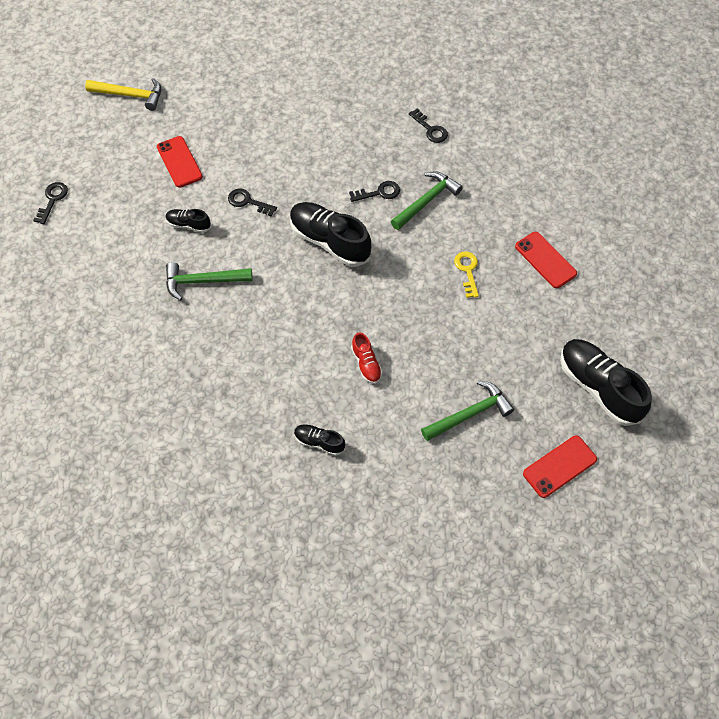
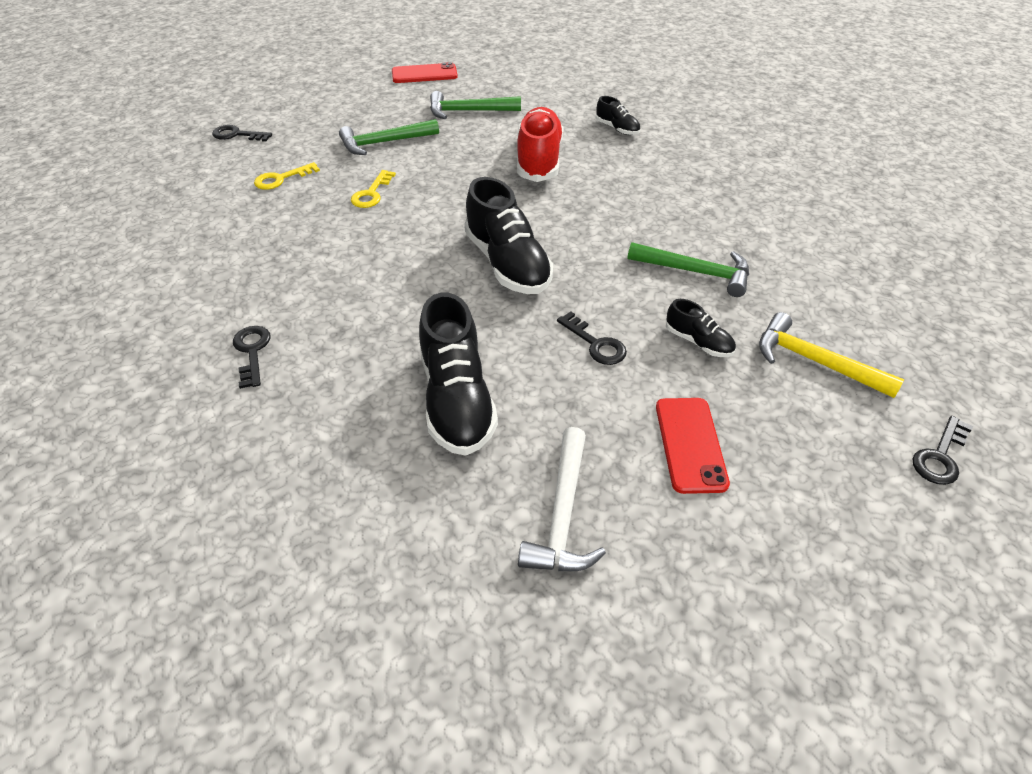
camera: 155 degrees left, 15 degrees down
(130, 95) = (772, 645): yellow hammer -> yellow hammer (815, 362)
(228, 111) = (563, 513): none -> white hammer
(366, 363) = (539, 160): red shoe -> red shoe, size x2.01
(379, 192) = (401, 295): black key -> black key (237, 135)
(426, 201) = (350, 267): green hammer -> green hammer (385, 143)
(545, 260) = (281, 179): red phone -> yellow key
(598, 387) = (344, 98): black shoe -> black shoe (456, 399)

